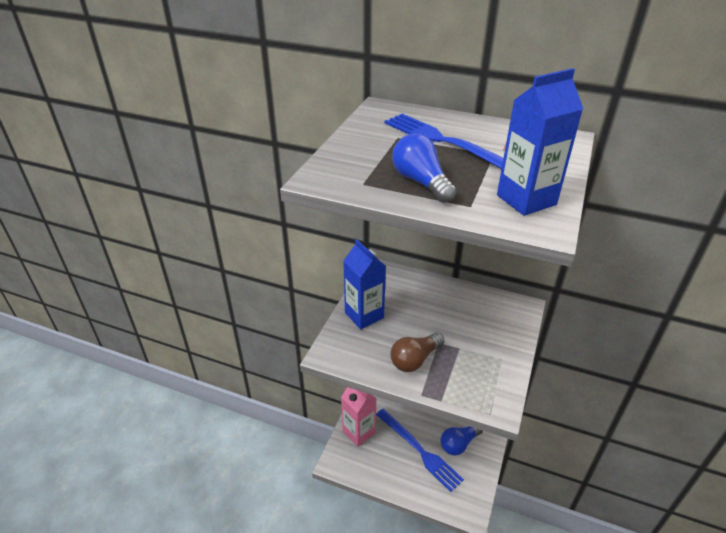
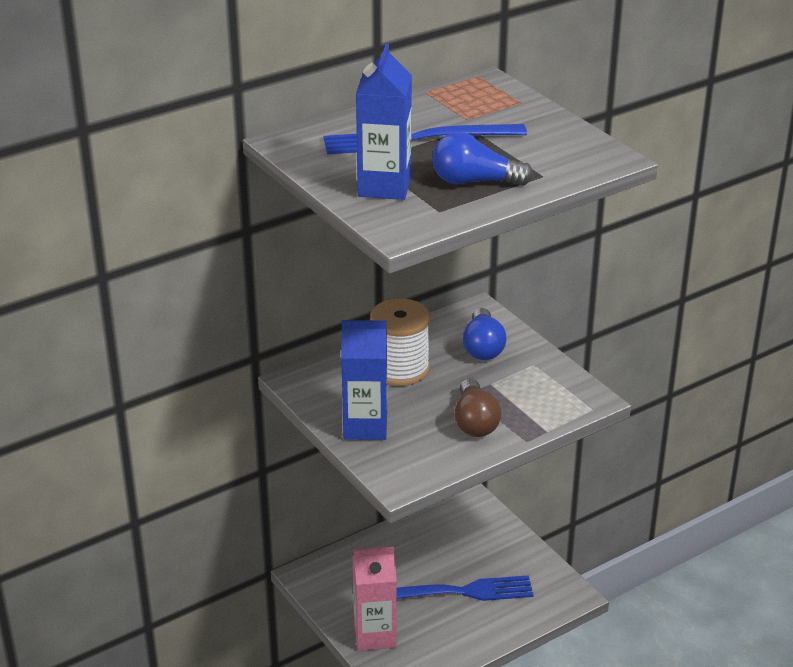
camera: 55 degrees left, 5 degrees down
(429, 302) = (400, 369): none -> white spool
(459, 444) = (479, 553): blue light bulb -> blue light bulb (483, 347)
(526, 200) = (564, 148): blue carton -> blue carton (384, 187)

